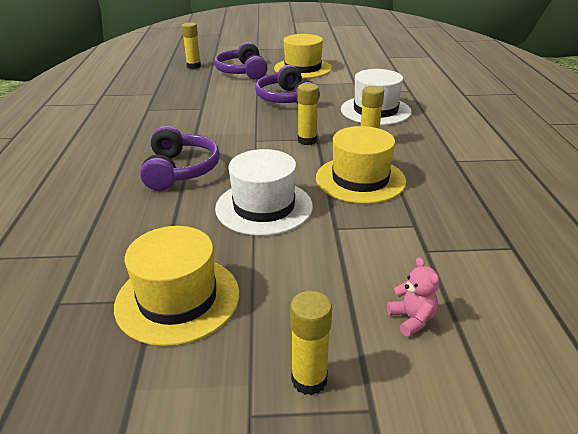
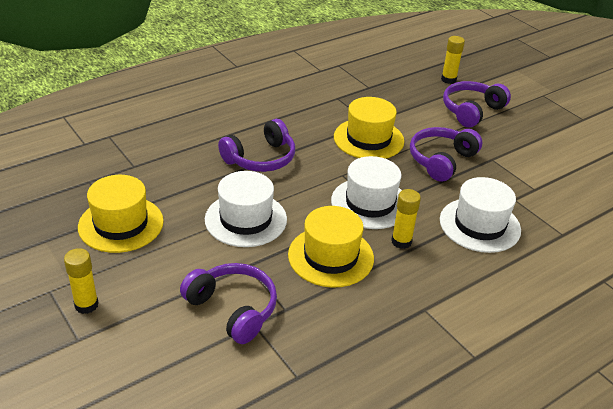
camera: 55 degrees right, 5 degrees up
(302, 68) = (528, 143): yellow hat -> yellow hat (368, 139)
(307, 141) = (370, 203): yellow glue stick -> white hat
(395, 257) = (233, 309): none -> purple headphones
(412, 319) = (167, 336): pink teddy bear -> none

